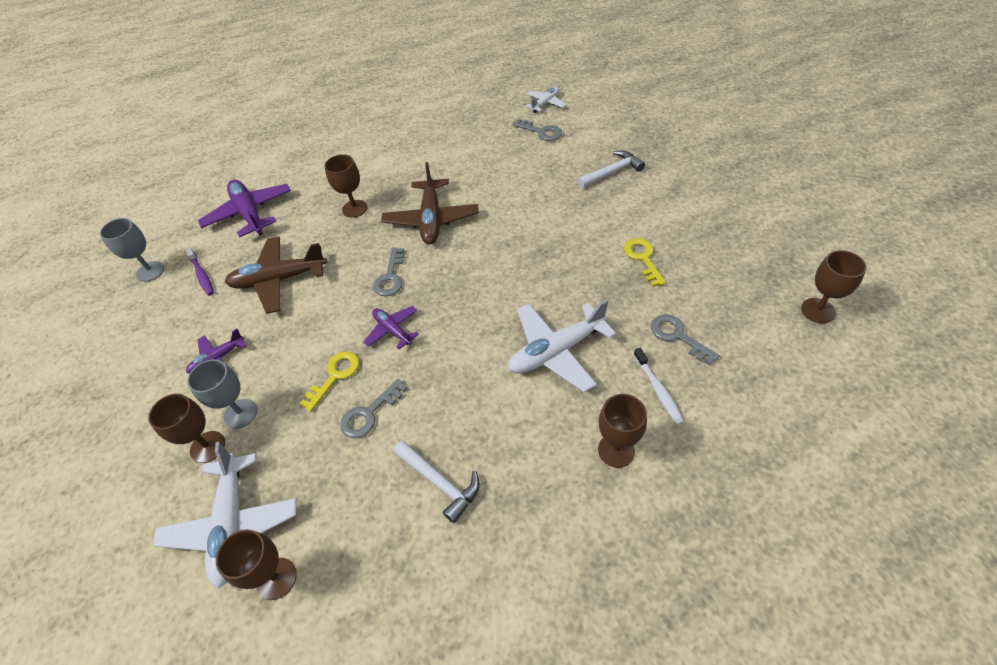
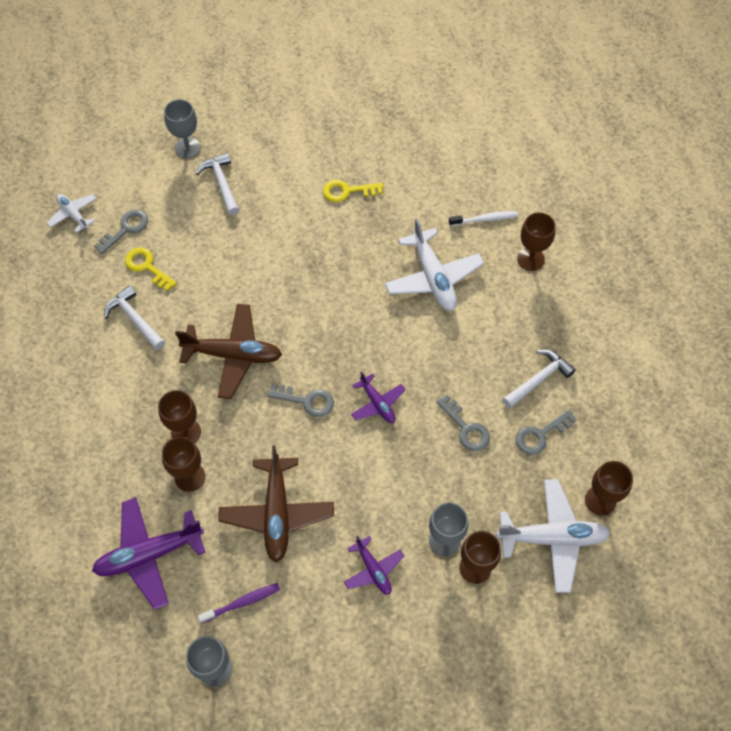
camera: 85 degrees left, 10 degrees up
(335, 376) = (420, 456): yellow key -> yellow key (147, 267)
(393, 330) = (377, 403): purple plane -> purple plane turned 90 degrees counterclockwise
(455, 157) = (135, 319): none -> white hammer
(642, 144) = (187, 148): none -> grey goblet
(678, 336) = (438, 192): grey key -> grey key (540, 435)
(818, 310) = (435, 100): brown goblet -> brown goblet (190, 477)

